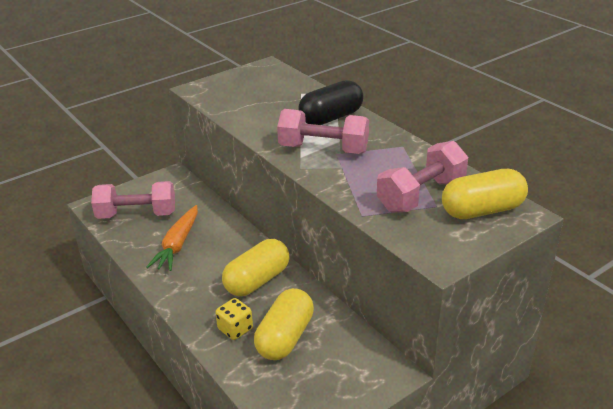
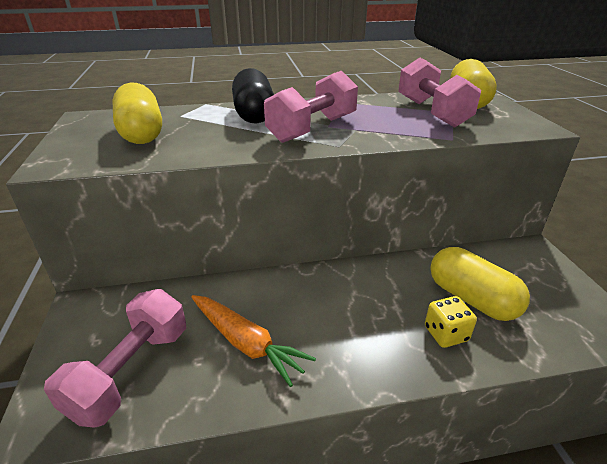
camera: 65 degrees left, 0 degrees up
(257, 280) = (366, 292): yellow capsule -> yellow capsule (141, 133)

